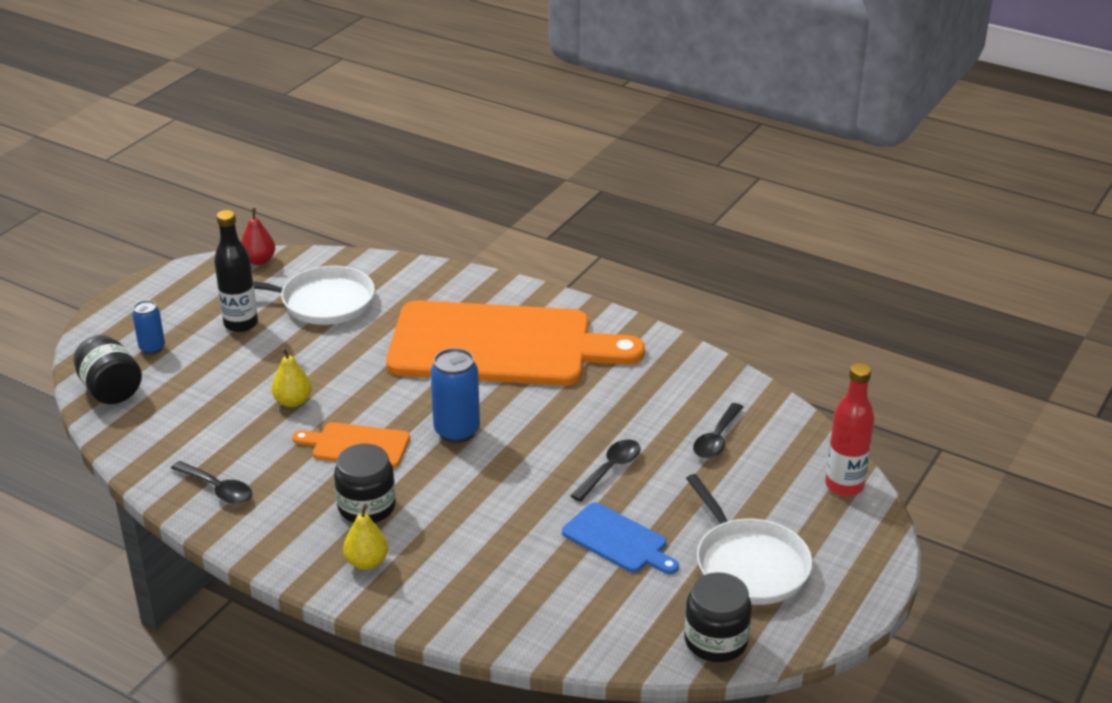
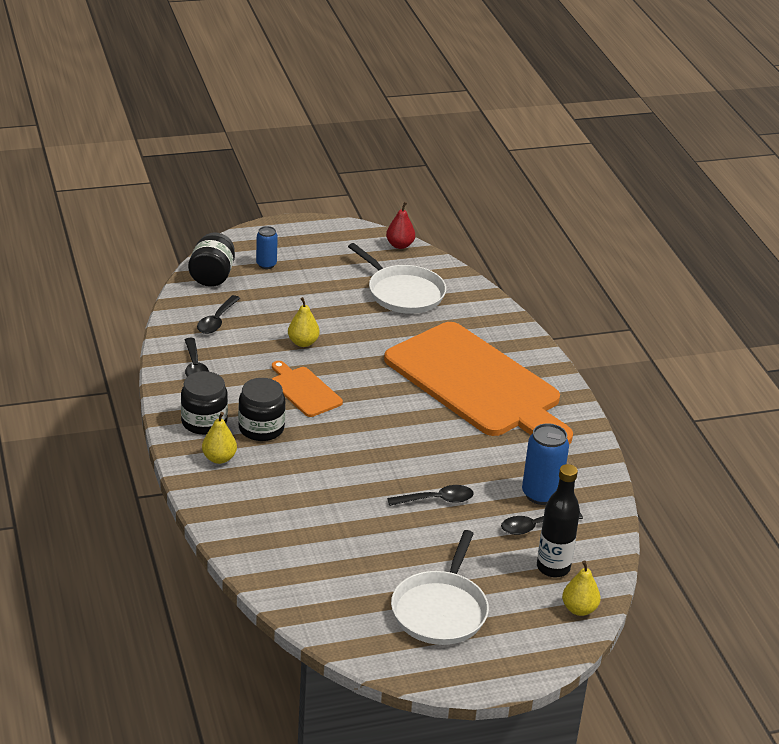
camera: 40 degrees right, 0 degrees up
(177, 431) = (217, 321): none -> black spoon
(241, 324) = (336, 279): black bottle -> black bottle (553, 568)
(457, 431) = (374, 418): blue can -> blue can (541, 494)
(617, 540) = (379, 542): blue cutting board -> none
(716, 641) = (354, 636): black jar -> black jar (204, 422)
(844, 485) = (579, 609): red bottle -> yellow pear

